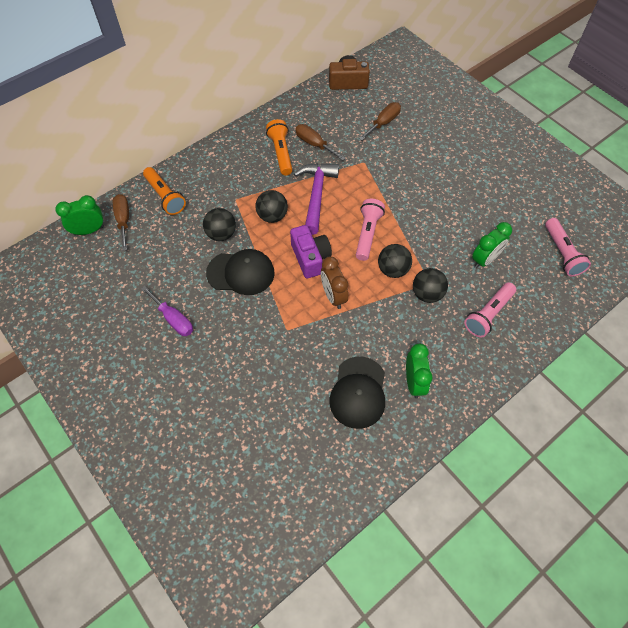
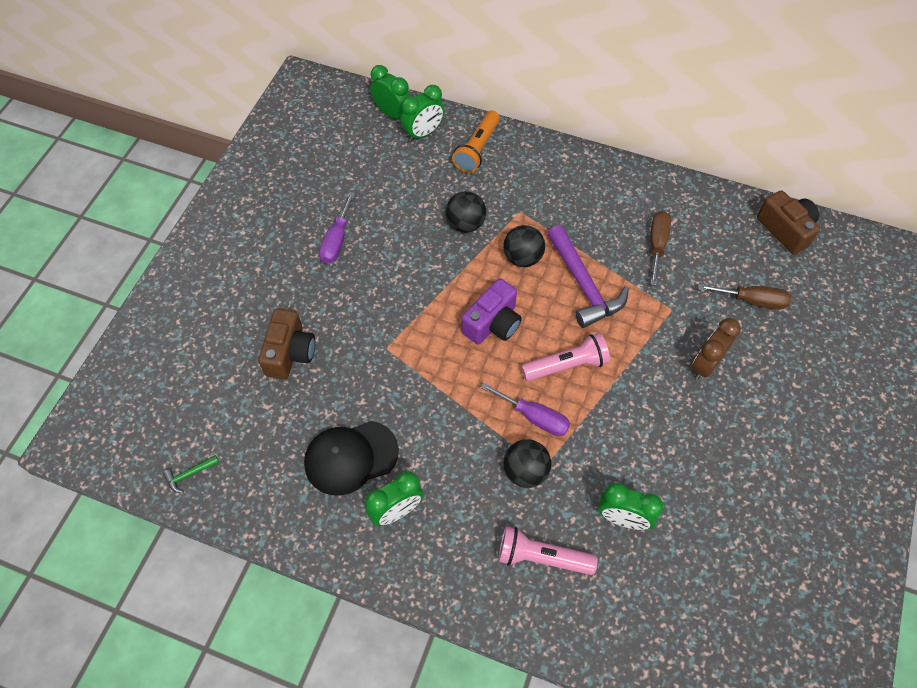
camera: 60 degrees right, 0 degrees up
(123, 220) = (423, 133): brown screwdriver -> green clock
(241, 273) = (429, 268): black cap -> none
(248, 395) = (290, 353): none -> brown camera
(281, 153) = (617, 219): orange flashlight -> none
(307, 513) = (189, 474): none -> green hammer
(316, 195) = (583, 285): purple hammer -> purple hammer turned 90 degrees clockwise
(333, 296) = (457, 372): brown clock -> brown clock (706, 364)
(393, 270) = (534, 417): black ball -> purple screwdriver
(562, 253) = (703, 616): pink flashlight -> none

